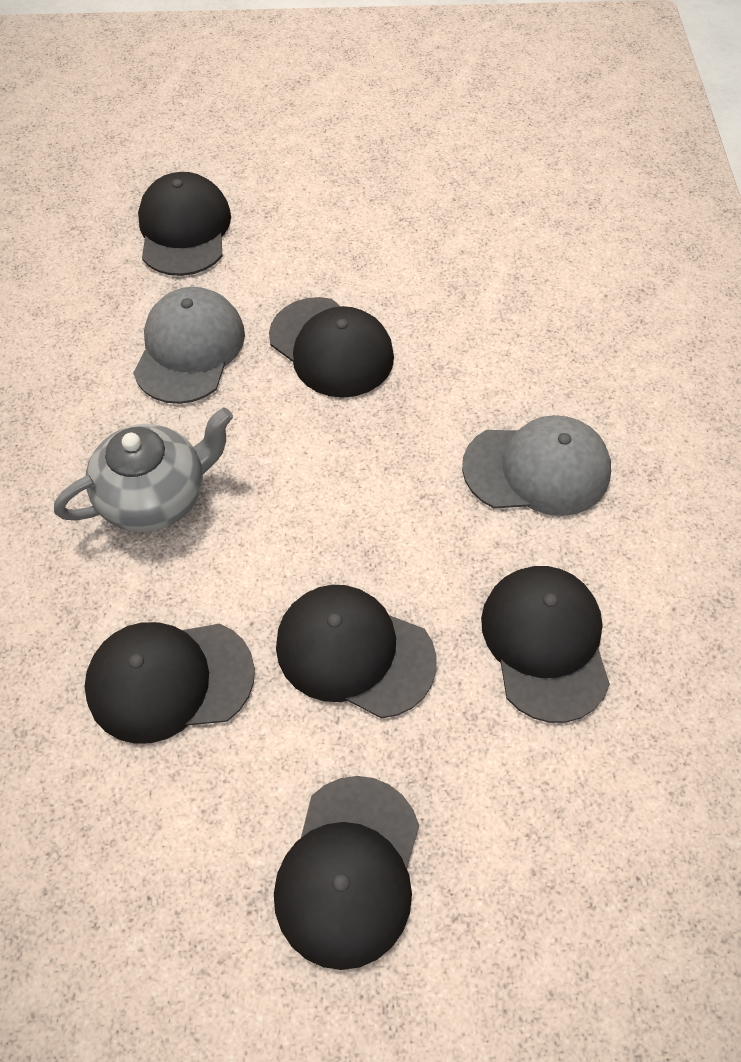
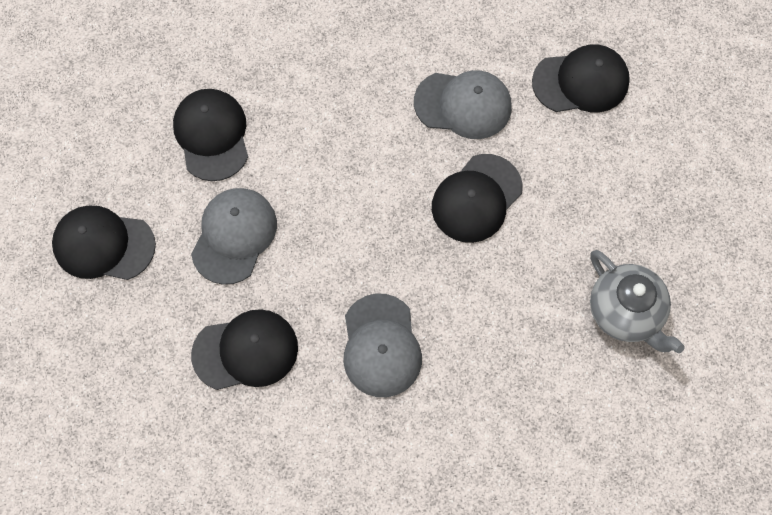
camera: 85 degrees right, 10 degrees up
(156, 497) = (338, 105): grey teapot -> grey teapot (626, 313)
(354, 652) = (234, 236): black cap -> grey cap

